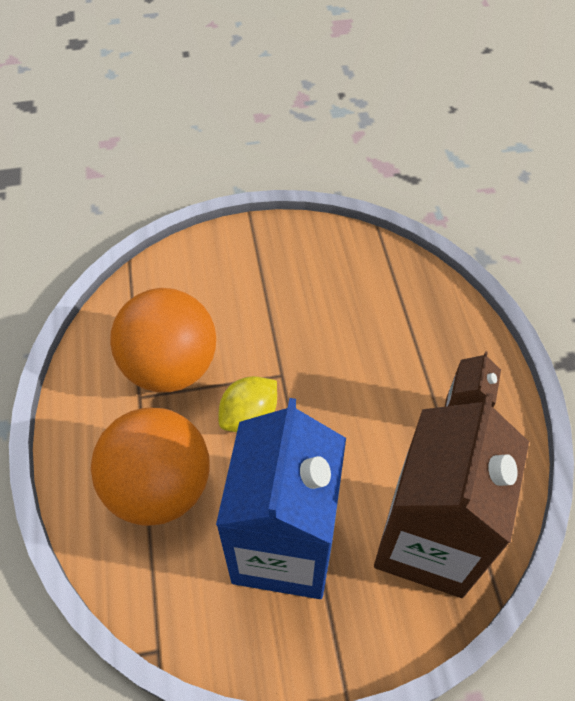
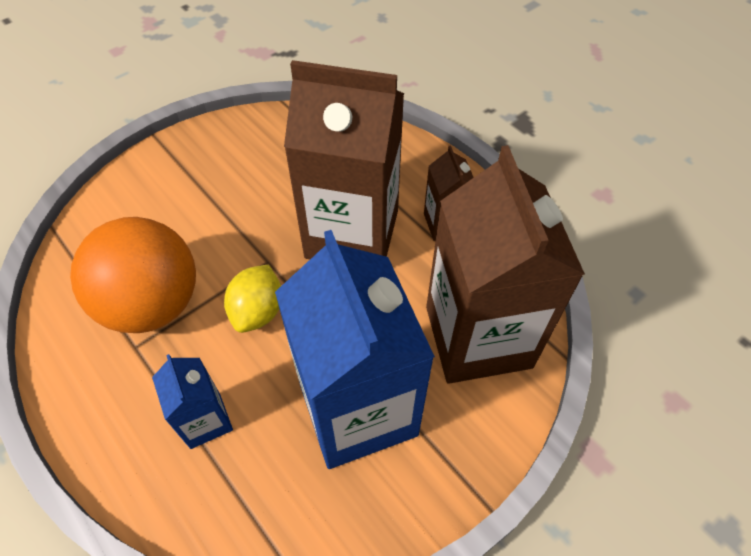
camera: 30 degrees left, 0 degrees up
(159, 487) = (205, 420): orange ball -> blue carton
(368, 385) = (352, 234): none -> brown carton

